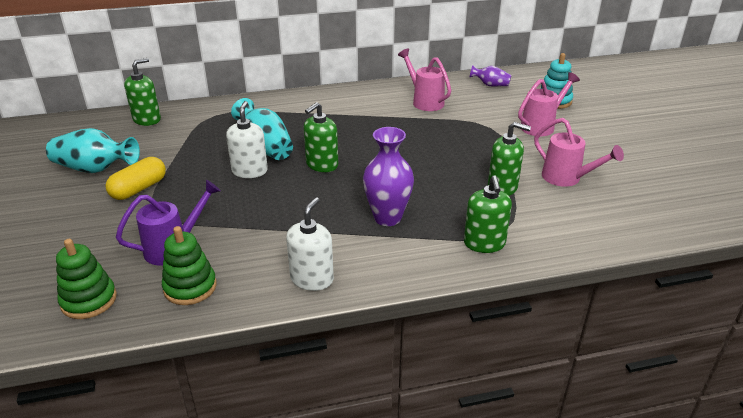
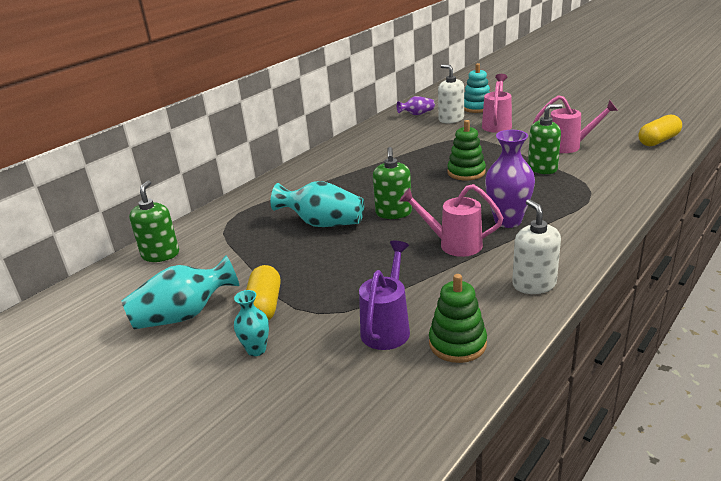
camera: 35 degrees left, 5 degrees down
(89, 300) = (391, 407): green stacking toy -> green stacking toy (466, 172)
(90, 215) = (256, 350): none -> turquoise vase
(249, 171) = (342, 244): white soap dispenser -> white soap dispenser (451, 119)
(425, 101) = (390, 141): pink watering can -> pink watering can (454, 244)
(484, 243) = (595, 204): green soap dispenser -> none
(669, 217) = (658, 141): none -> yellow capsule

